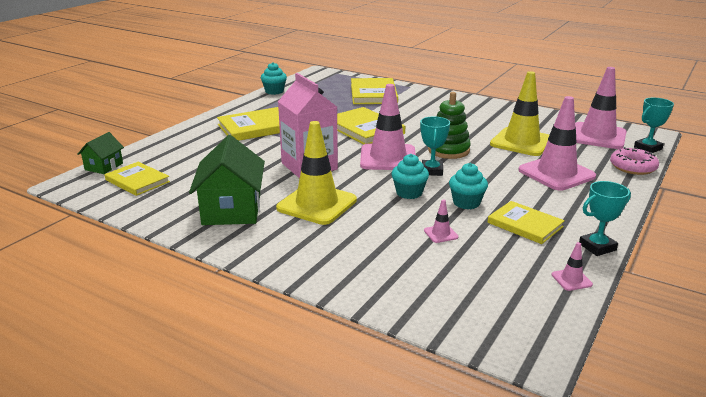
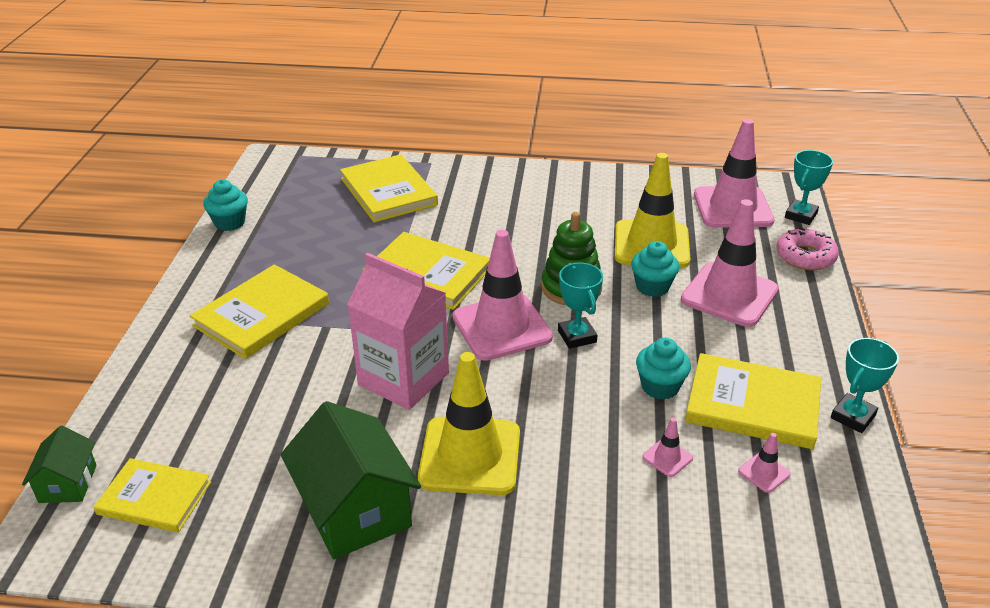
camera: 25 degrees left, 10 degrees up
(409, 193) = (577, 391): turquoise cupcake -> turquoise cupcake (652, 287)
(525, 224) = (752, 404): yellow book -> yellow book, size x1.50
(571, 279) = (860, 485): pink traffic cone -> pink traffic cone (764, 473)

